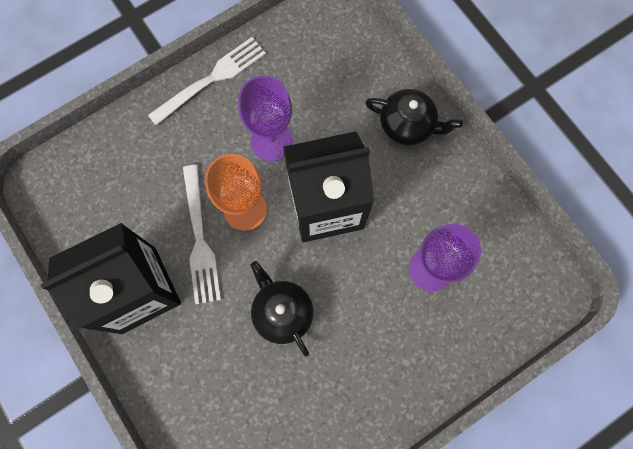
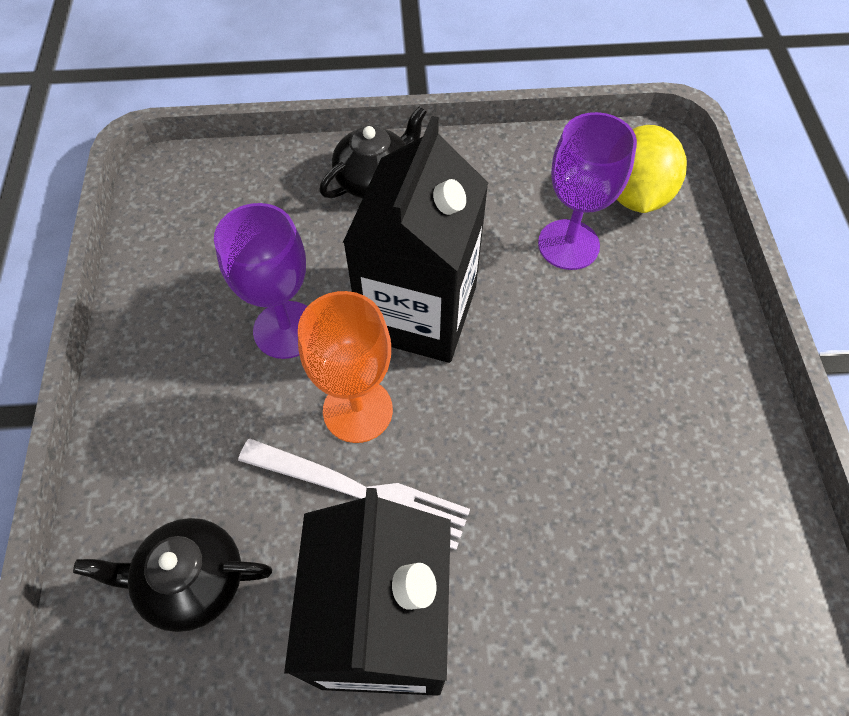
camera: 60 degrees left, 15 degrees down
(211, 79) = (139, 358): white fork -> none
(282, 312) = (532, 437): black teapot -> black teapot (192, 580)
(501, 293) = (635, 195): none -> yellow lemon

